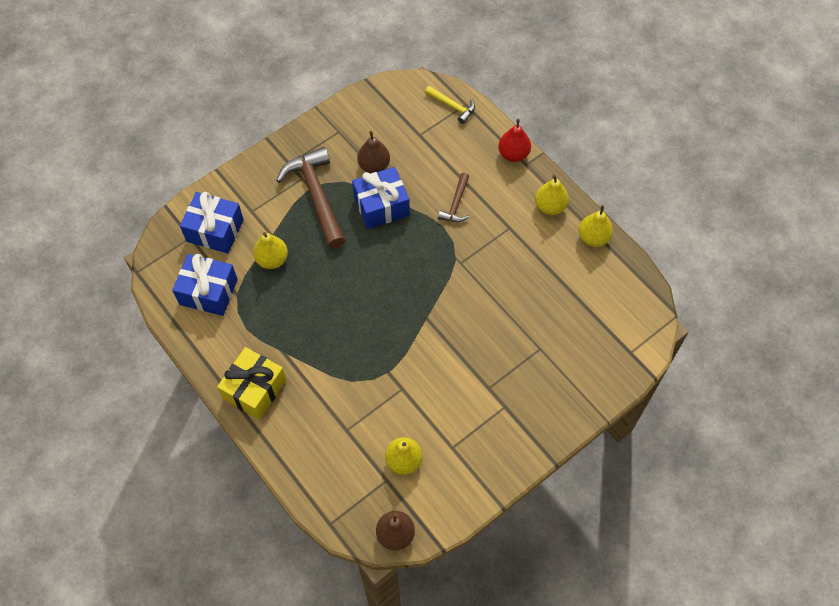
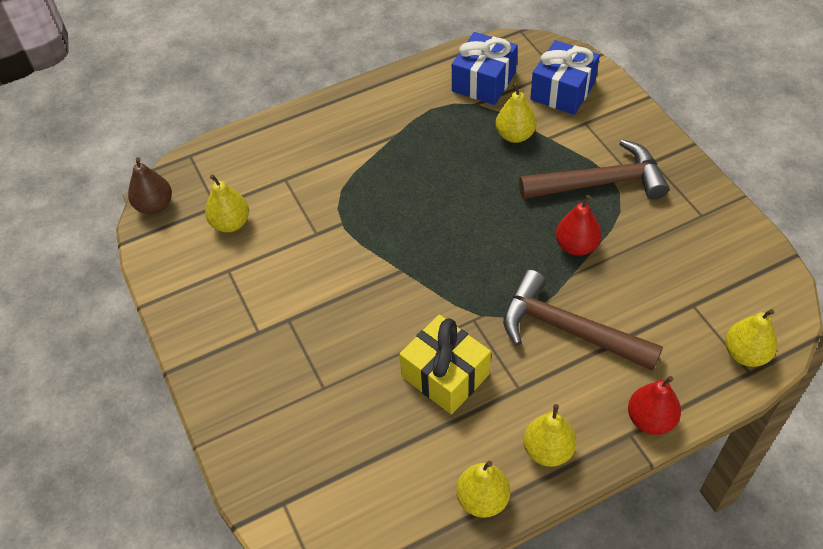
camera: 105 degrees right, 10 degrees down
(255, 389) = (357, 110): yellow gift -> yellow gift (445, 375)
(374, 165) = (642, 246): brown pear -> none
(381, 206) = (576, 246): blue gift -> red pear
(452, 106) = (745, 354): yellow hammer -> yellow pear
(456, 204) = (568, 330): brown hammer -> brown hammer, size x1.95

